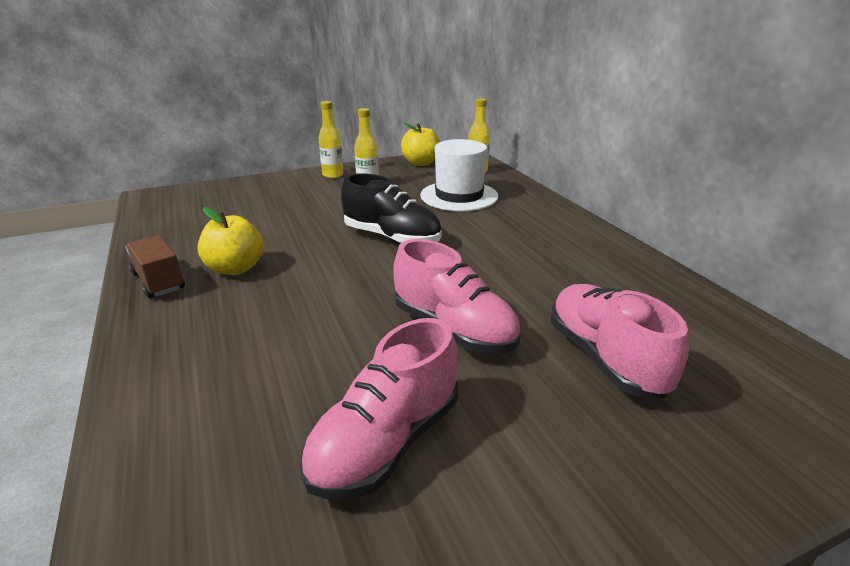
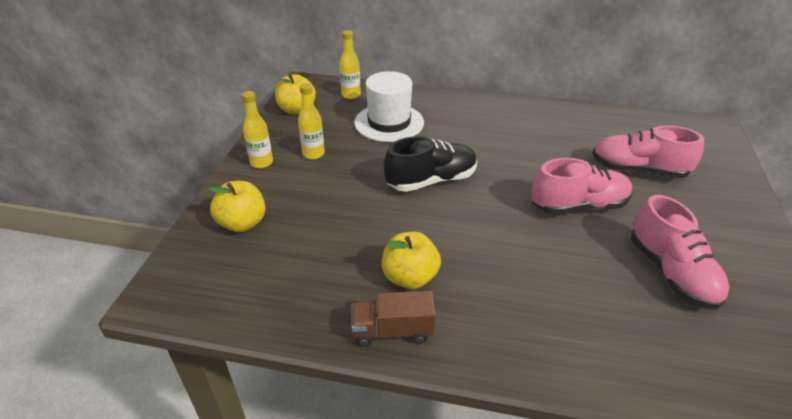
camera: 55 degrees left, 10 degrees up
(251, 192) = (242, 223): none -> yellow apple

